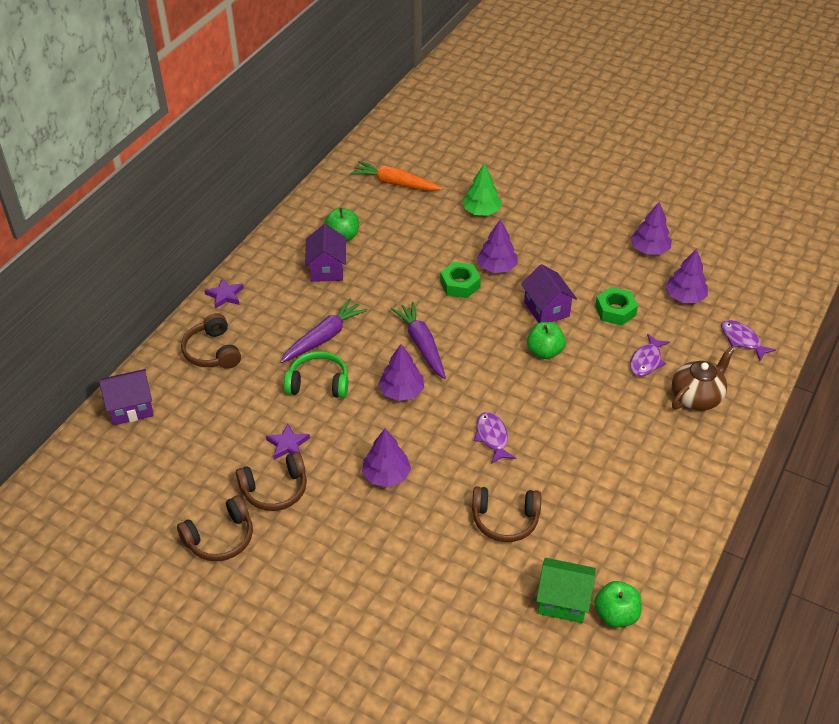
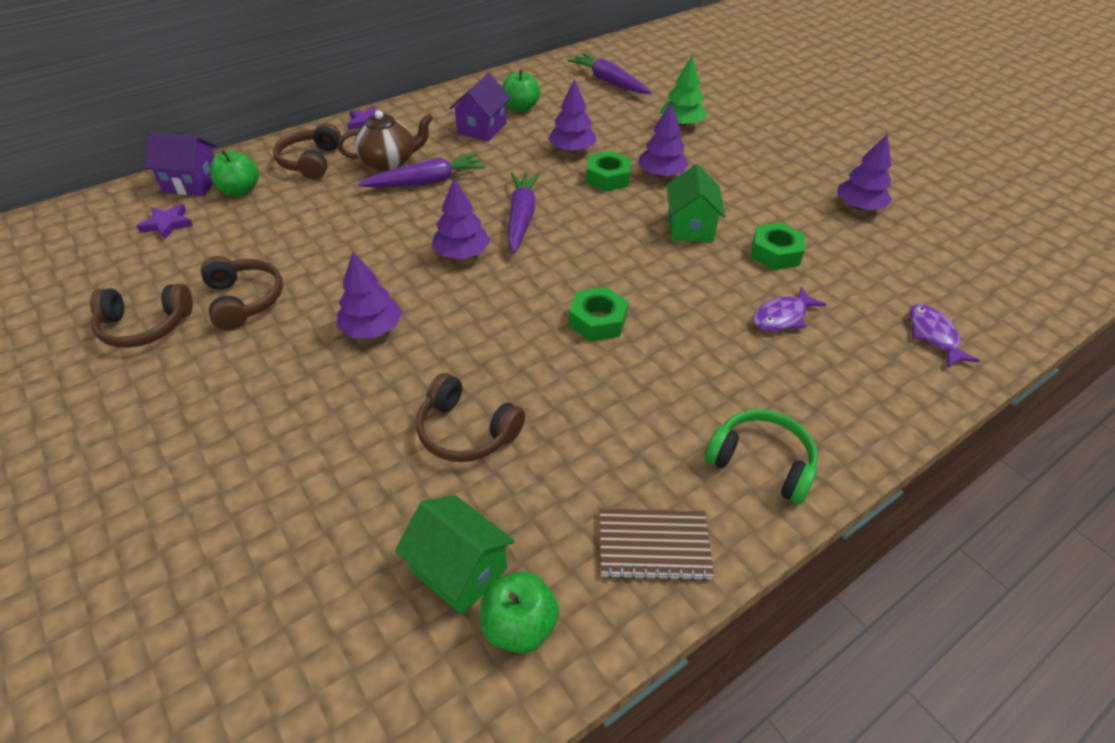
camera: 25 degrees right, 0 degrees up
(275, 490) = (245, 300): brown headphones -> brown headphones turned 120 degrees counterclockwise
(288, 444) = (300, 263): purple star -> purple star (167, 224)
(318, 383) = (383, 218): green headphones -> green headphones (761, 462)
(395, 183) = (609, 82): orange carrot -> purple carrot
(492, 437) = (525, 333): purple fish -> none
(532, 409) = (597, 321): none -> green nut
(544, 351) = (657, 267): green apple -> green apple (240, 190)
(546, 309) = (690, 227): purple house -> green house
(658, 541) = (653, 546): none -> brown notebook
(685, 297) = (877, 265): purple tree -> purple tree (572, 150)
(696, 397) = (828, 380): brown teapot -> brown teapot (389, 162)

